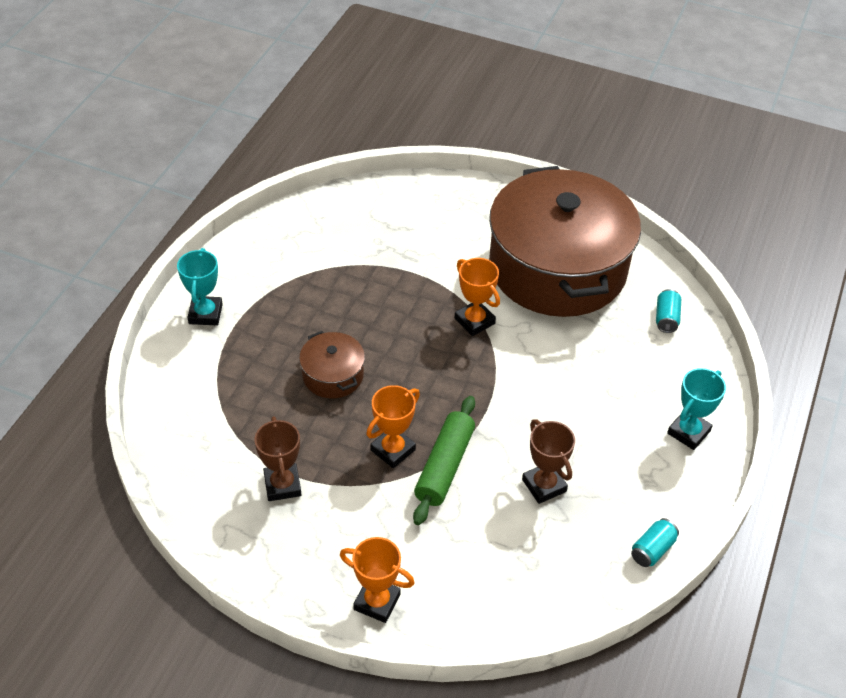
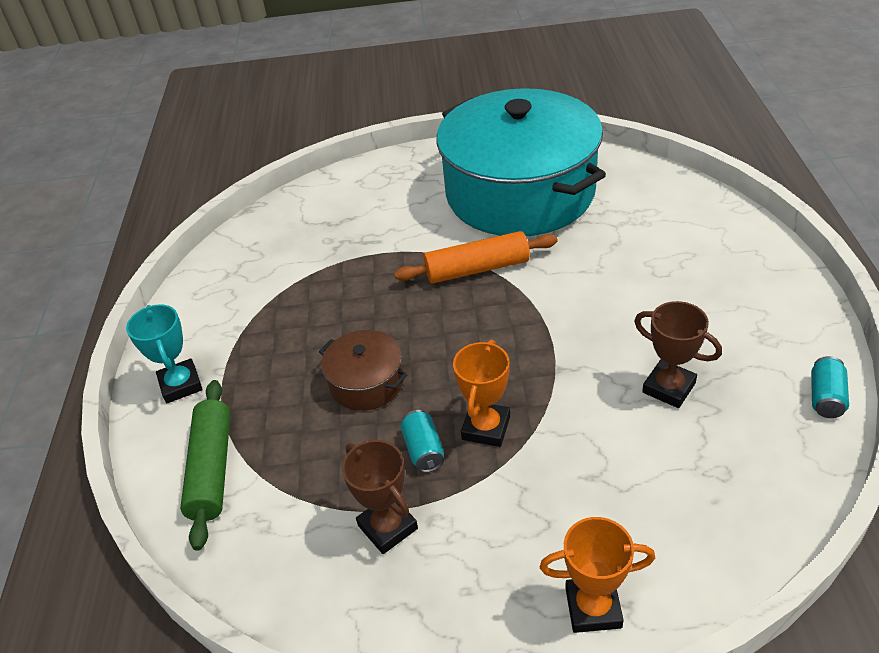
camera: 20 degrees left, 5 degrees down
(444, 466) = (553, 418): green rolling pin -> green rolling pin (212, 469)
(474, 321) = (477, 269): orange trophy -> orange rolling pin
(557, 268) = (520, 193): brown pot -> turquoise pot
(666, 318) = (652, 192): turquoise can -> turquoise can (423, 450)
(688, 432) = (758, 275): turquoise trophy -> none

